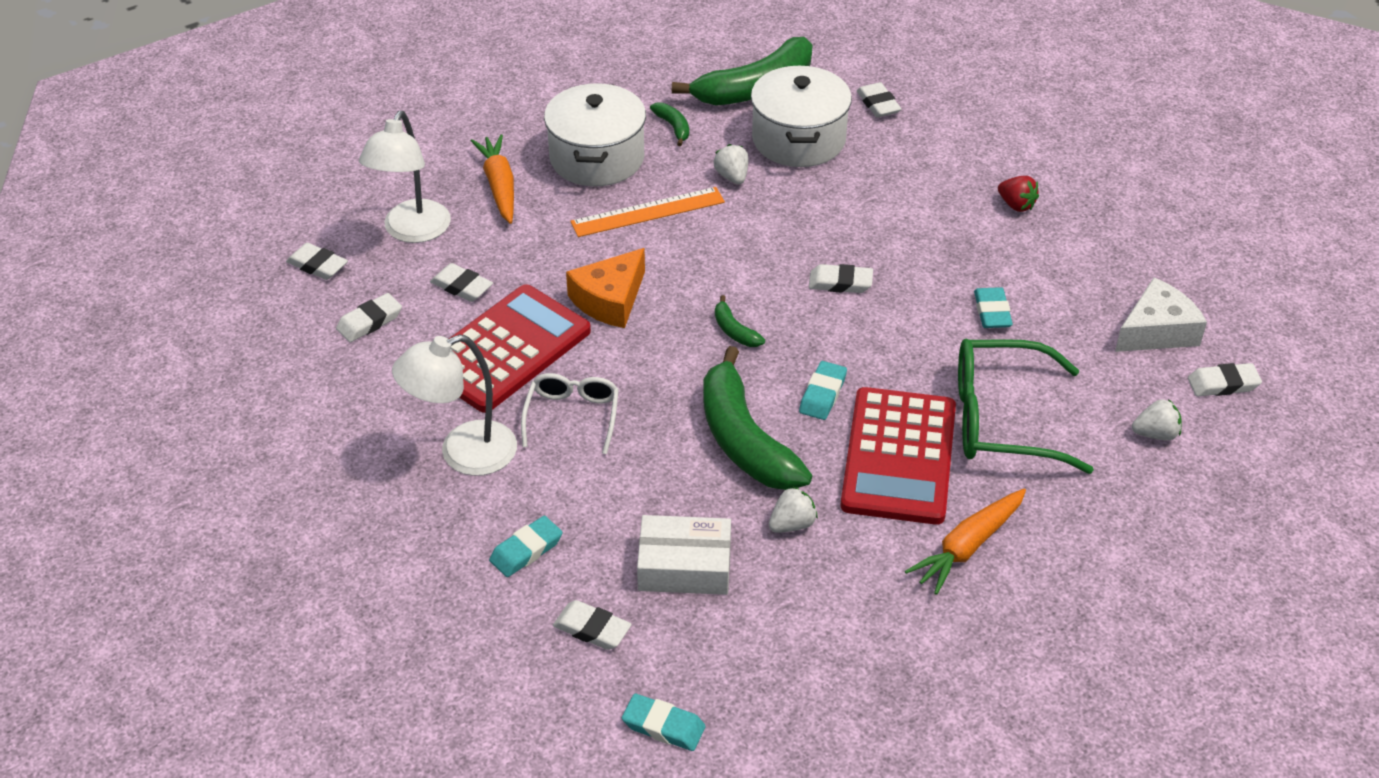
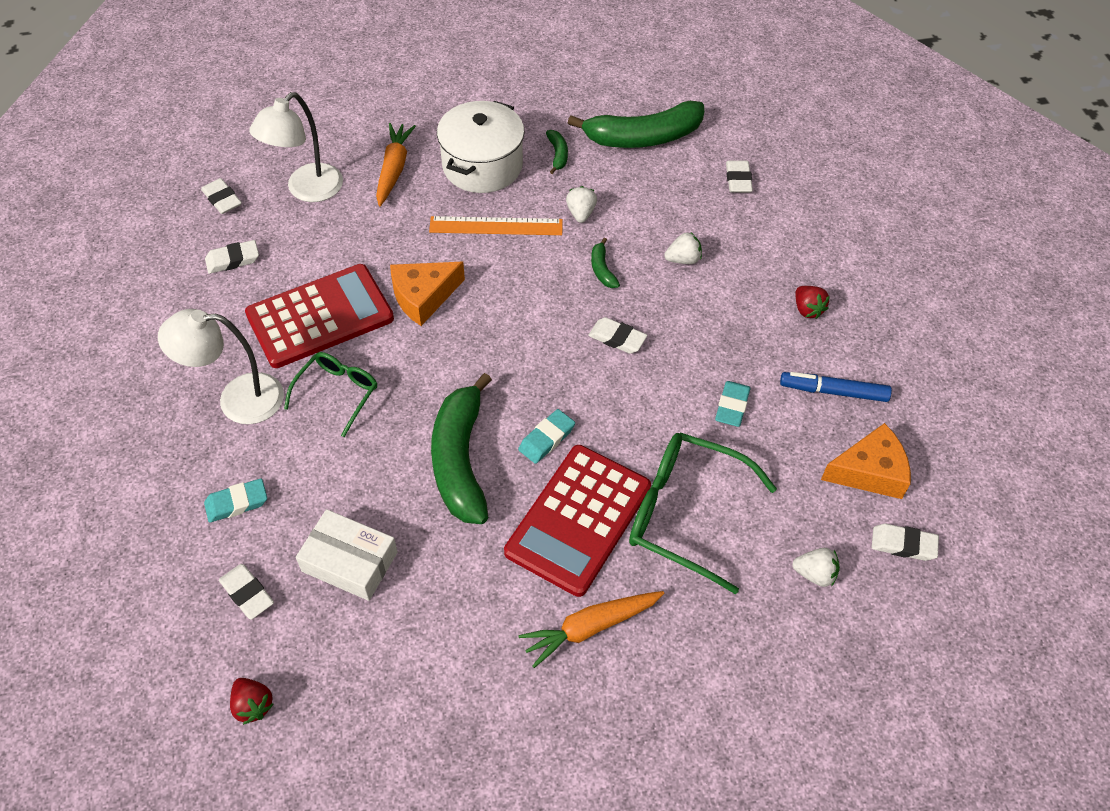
camera: 20 degrees right, 10 degrees up
(461, 287) = (317, 250): white eraser -> none
(572, 416) = (337, 393): white glasses -> green glasses
(663, 726) = (253, 705): turquoise eraser -> red strawberry
(734, 331) = (507, 356): green banana -> green banana (602, 269)
(792, 524) = (456, 553): white strawberry -> white strawberry (683, 259)
(798, 139) = (654, 194): white pot -> none
(1083, 271) = (833, 392): none -> blue marker
(1157, 331) = (870, 471): white cheese -> orange cheese

